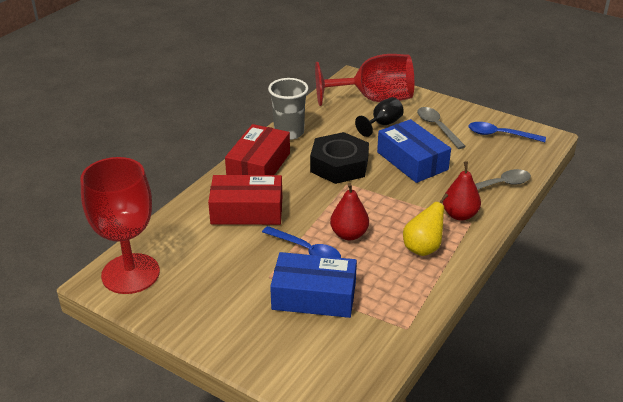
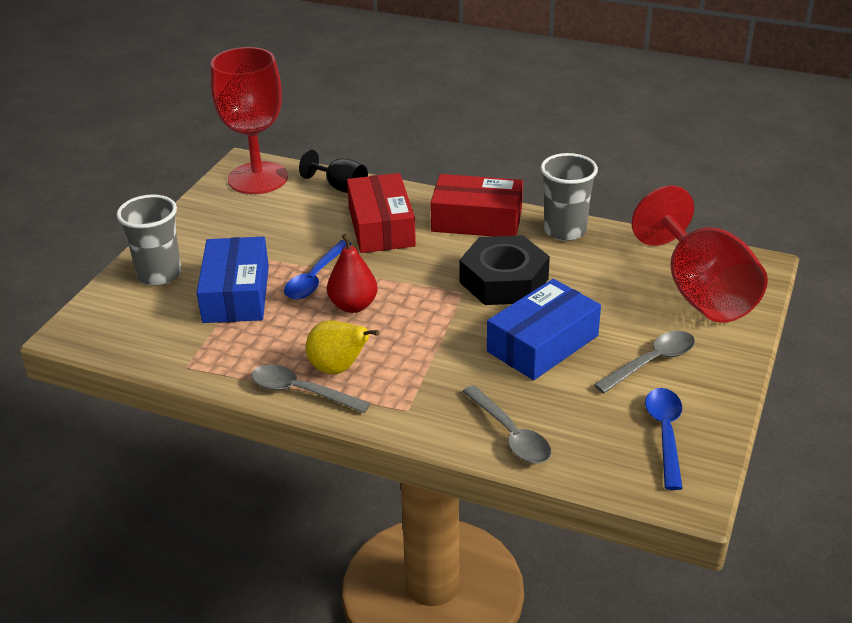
camera: 80 degrees right, 0 degrees up
(267, 344) = (159, 274): none -> grey cup
(382, 124) = (630, 307): black goblet -> black goblet (340, 187)
(446, 268) = (301, 391): none -> grey spoon
(459, 215) = (421, 398): red pear -> none

